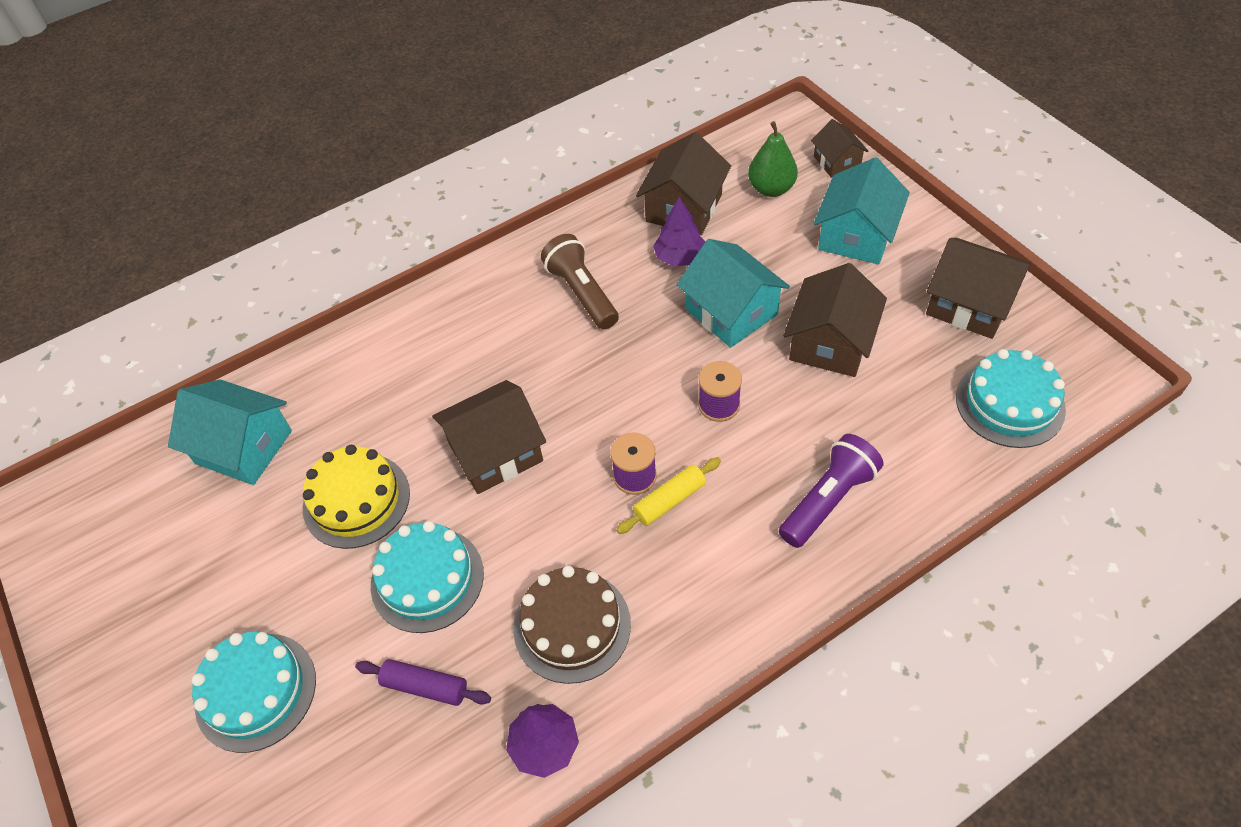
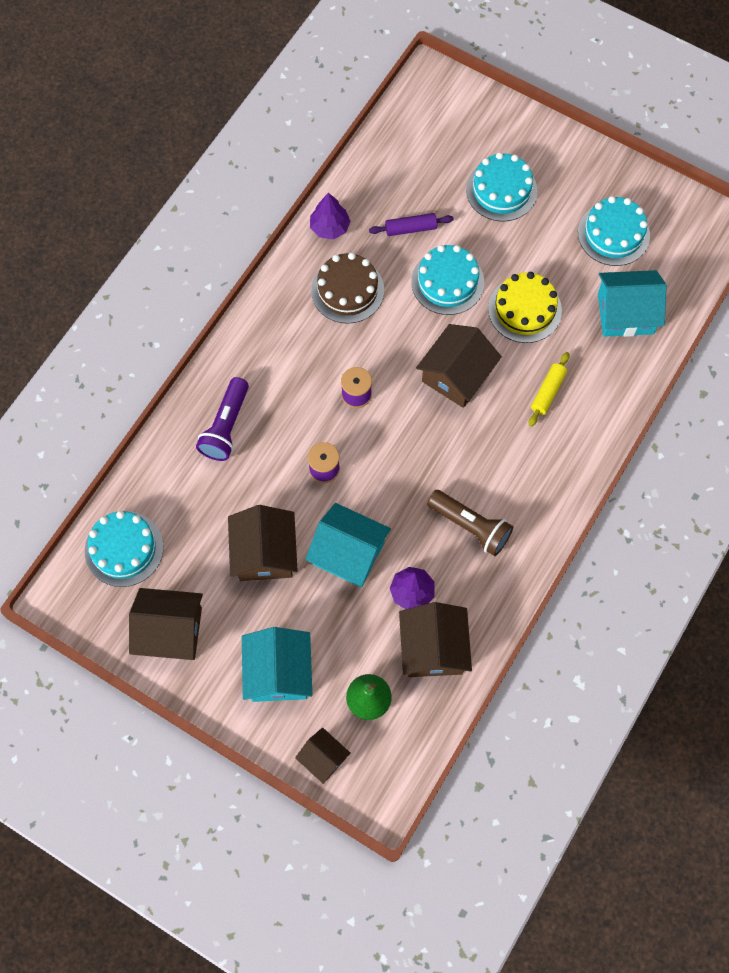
camera: 150 degrees right, 15 degrees up
(168, 555) = (613, 234): none -> turquoise cake
(669, 501) = (326, 387): yellow rolling pin -> yellow rolling pin (548, 392)

